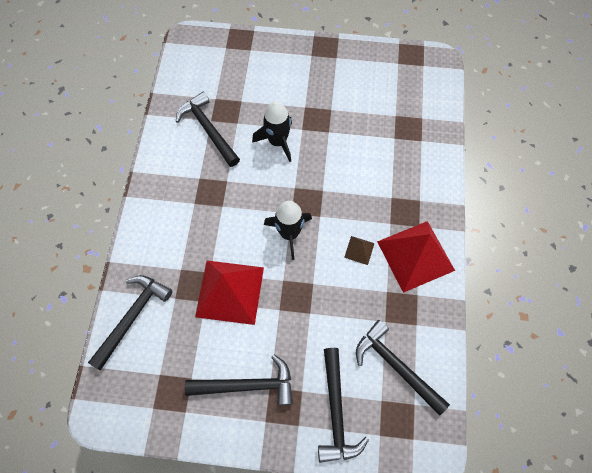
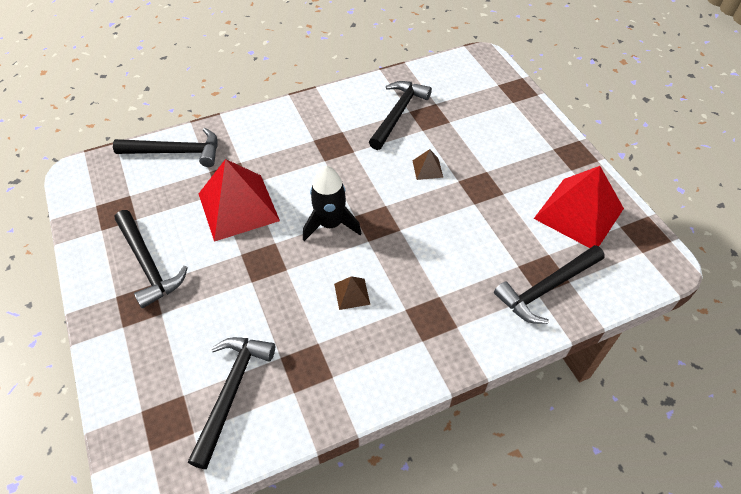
camera: 60 degrees right, 15 degrees down
(278, 141) = (427, 168): black rocket -> brown pyramid
(336, 411) = (152, 355): black hammer -> black hammer (546, 288)
(415, 255) = (382, 353): red pyramid -> red pyramid (579, 213)

